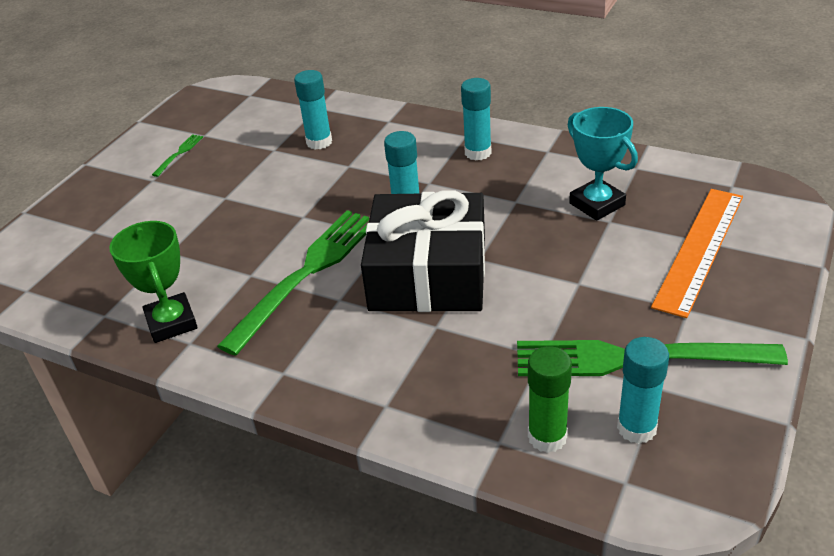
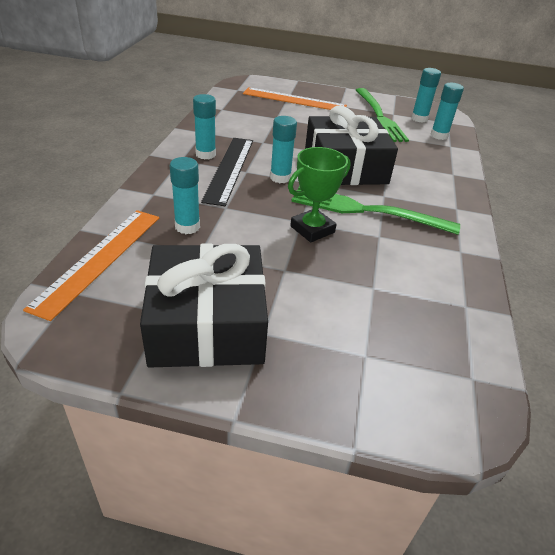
camera: 110 degrees left, 0 degrees up
(171, 322) = (449, 264): green trophy -> green trophy (312, 229)
(179, 153) = (207, 323): green fork -> black gift
(287, 101) = (99, 259): none -> orange ruler
(436, 170) = (229, 169): none -> black ruler
(547, 437) = (439, 135): green glue stick -> turquoise glue stick
(597, 204) = (261, 120): turquoise trophy -> none

